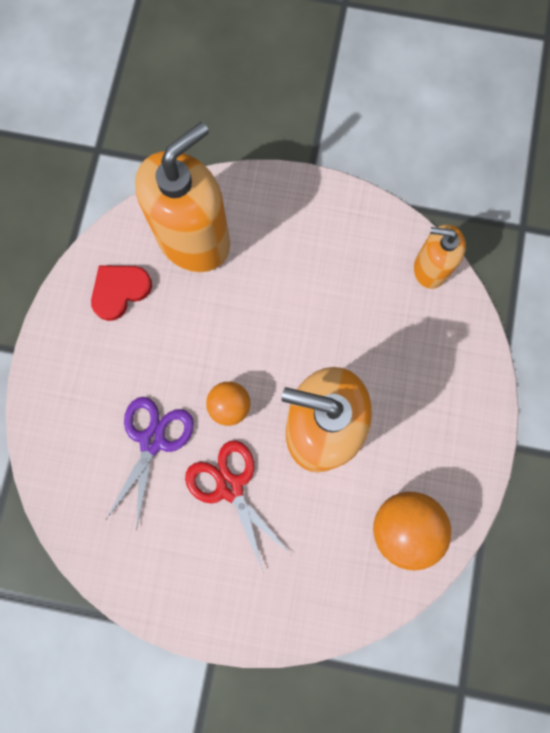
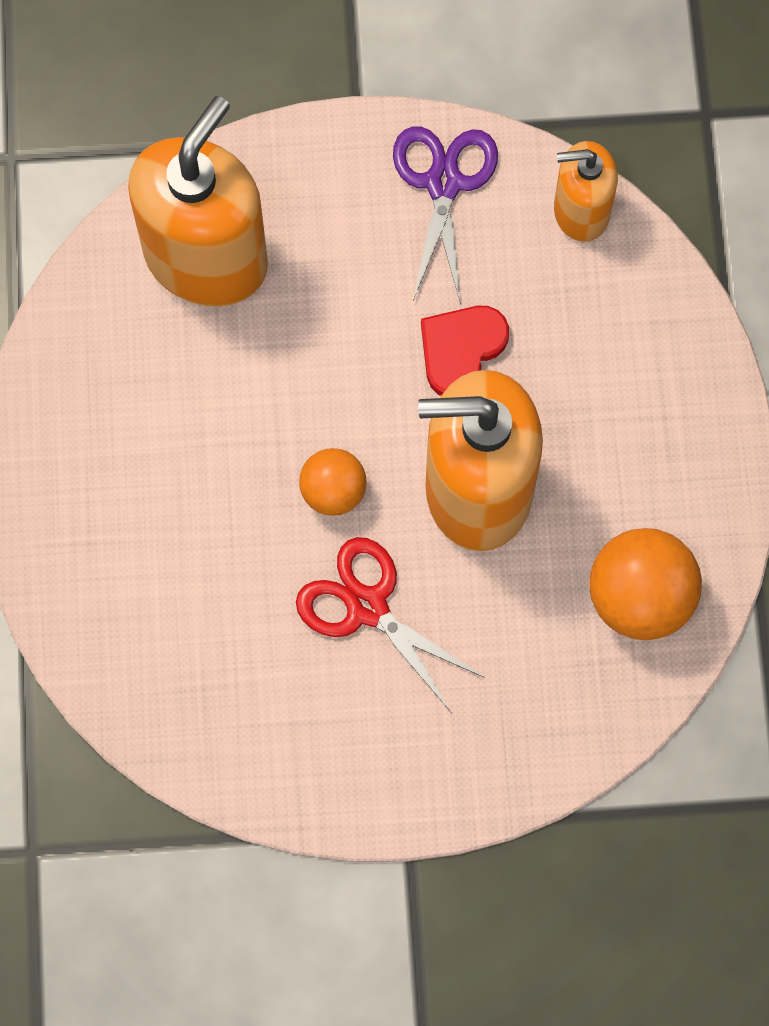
camera: 15 degrees left, 5 degrees down
(120, 291) = (115, 364): red heart -> red heart (461, 350)
(152, 441) = (232, 571): purple scissors -> purple scissors (444, 183)

